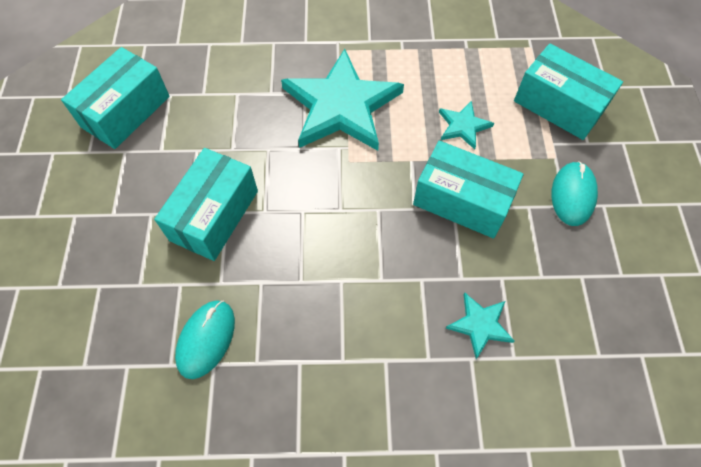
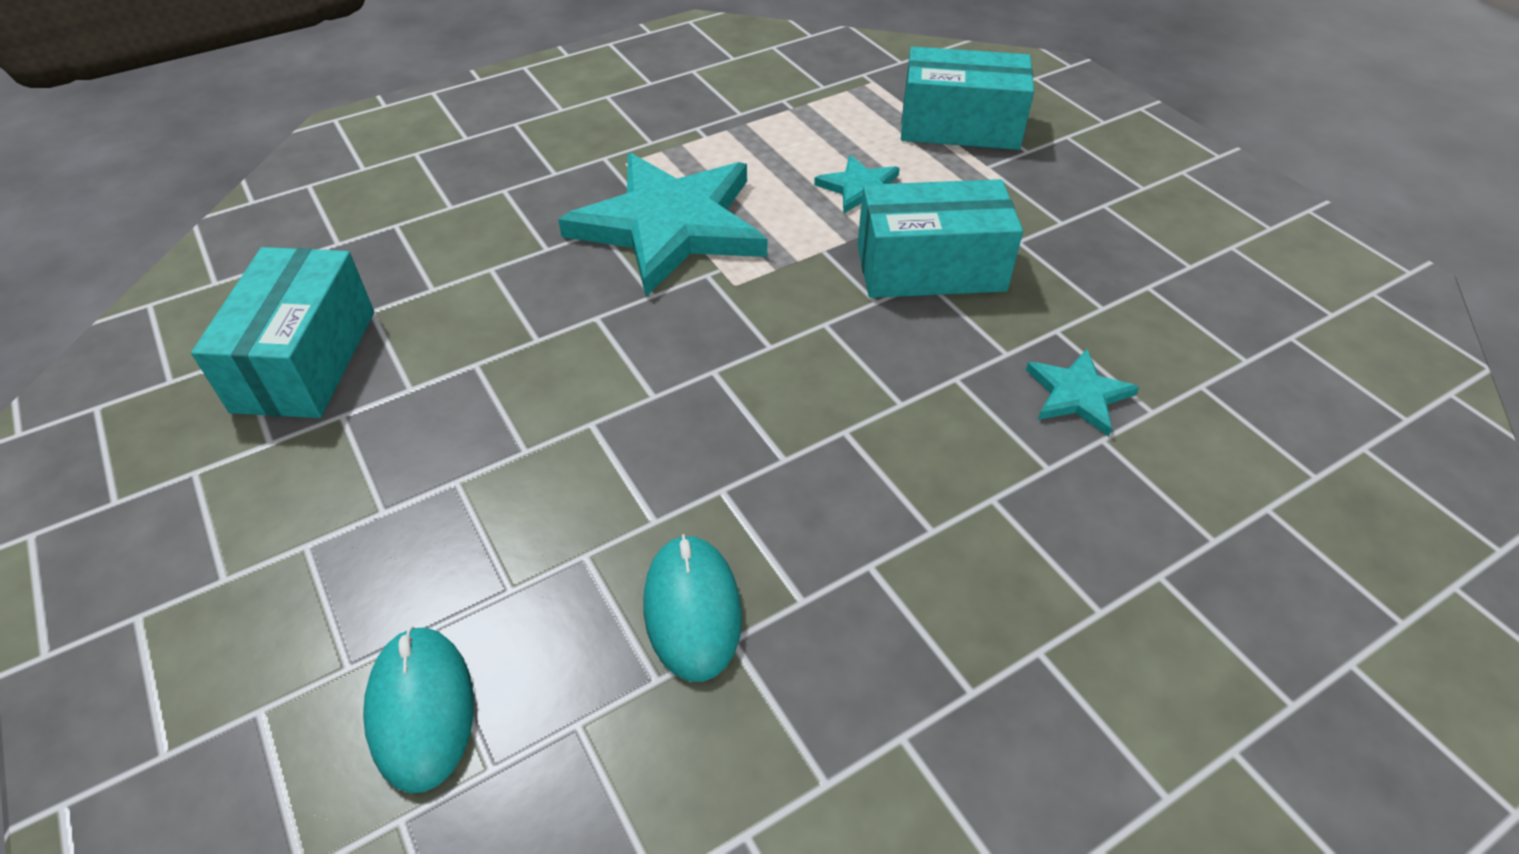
camera: 30 degrees left, 15 degrees down
(214, 215) = (574, 434): turquoise box -> none
(573, 195) = (1059, 208): turquoise mouse -> turquoise mouse (421, 709)

